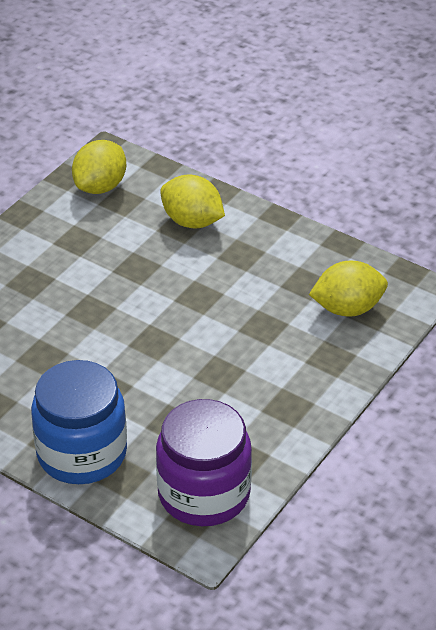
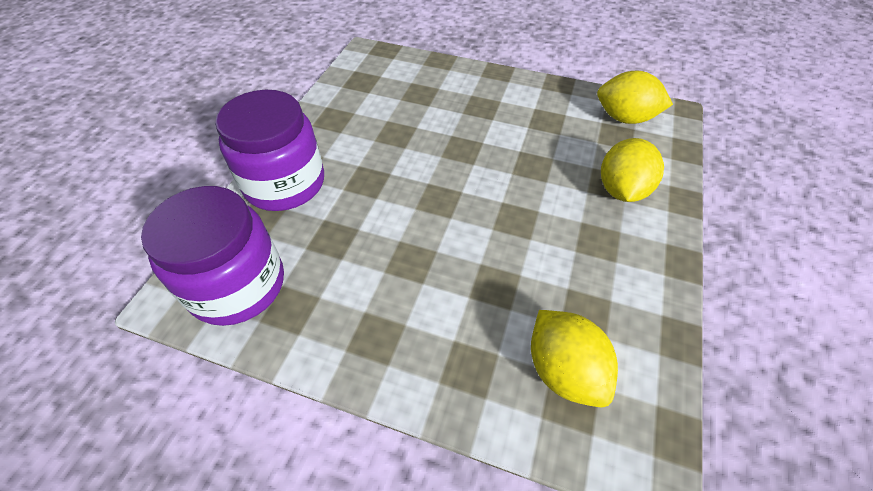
camera: 75 degrees right, 10 degrees up
(82, 453) = (284, 183): blue jar -> purple jar

